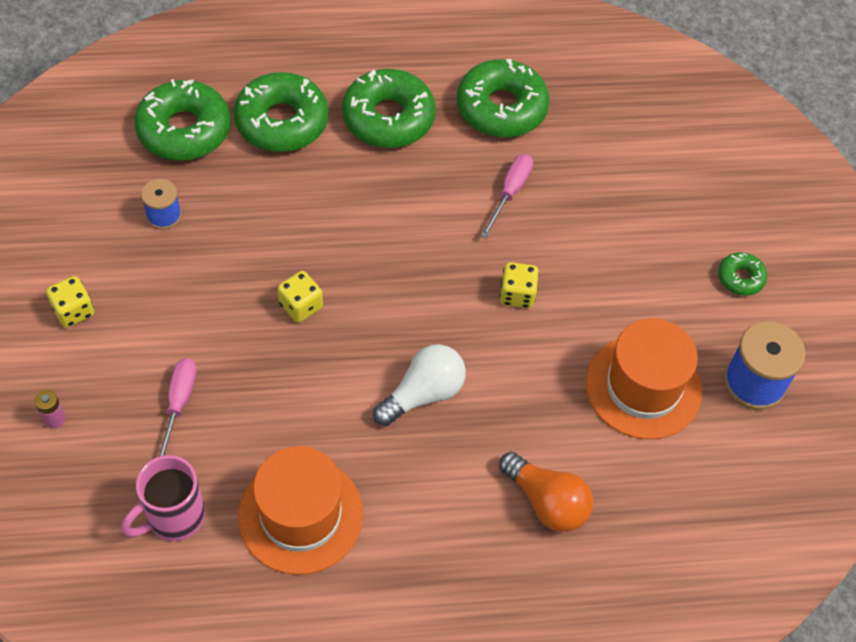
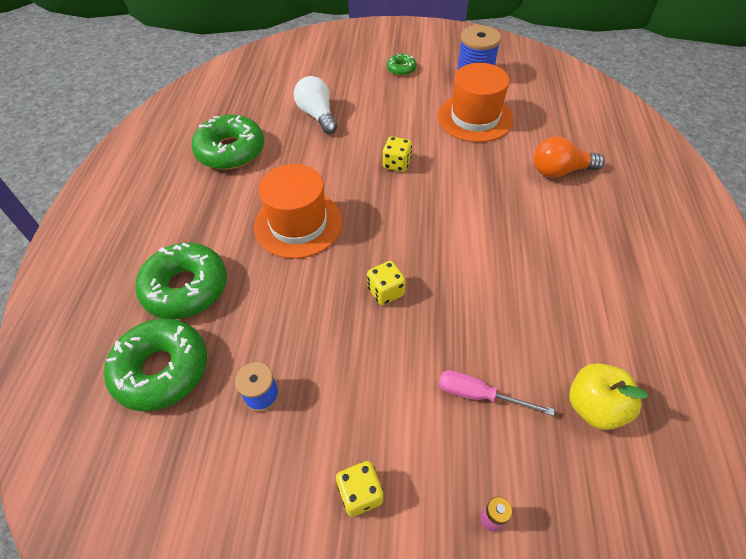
camera: 75 degrees left, 5 degrees down
(173, 517) = (594, 407): pink mug -> yellow apple
(300, 515) = (583, 310): orange hat -> orange hat (298, 224)
(388, 118) = (213, 215): green donut -> none
(423, 393) = (475, 223): white light bulb -> white light bulb (317, 115)
(510, 193) = (309, 156): pink screwdriver -> none
(547, 502) = (560, 171): orange light bulb -> orange light bulb turned 150 degrees counterclockwise

